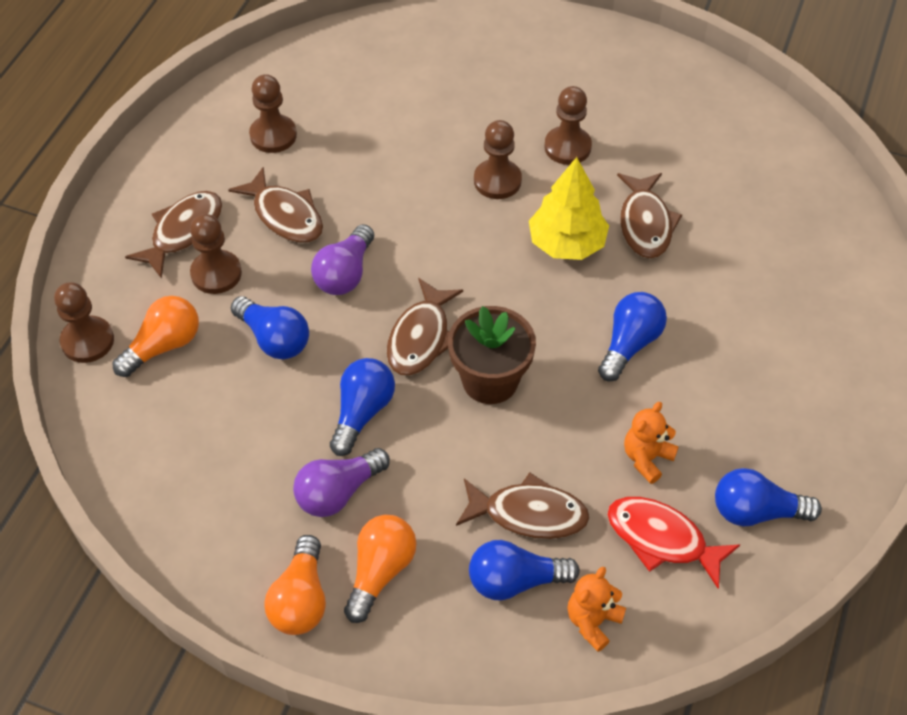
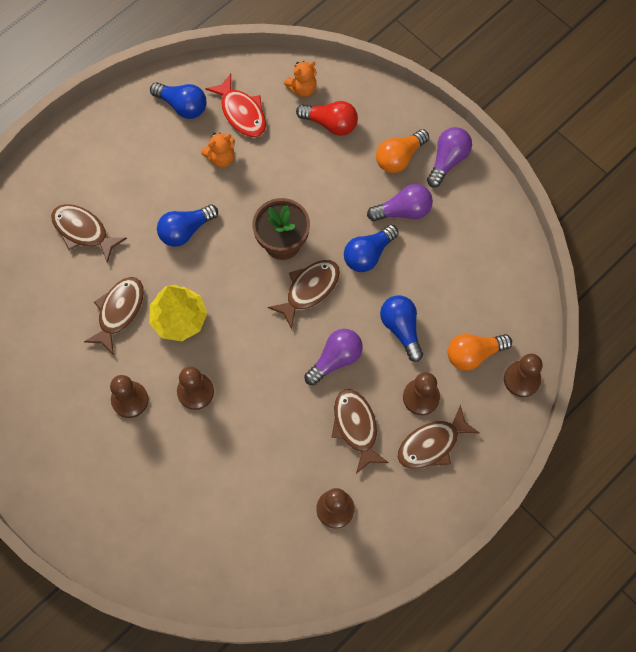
camera: 155 degrees left, 15 degrees up
(301, 599) = (447, 160): orange light bulb -> purple light bulb
(515, 580) = (330, 123): blue light bulb -> red light bulb
(529, 514) = (304, 155): brown fish -> brown fish (83, 231)

